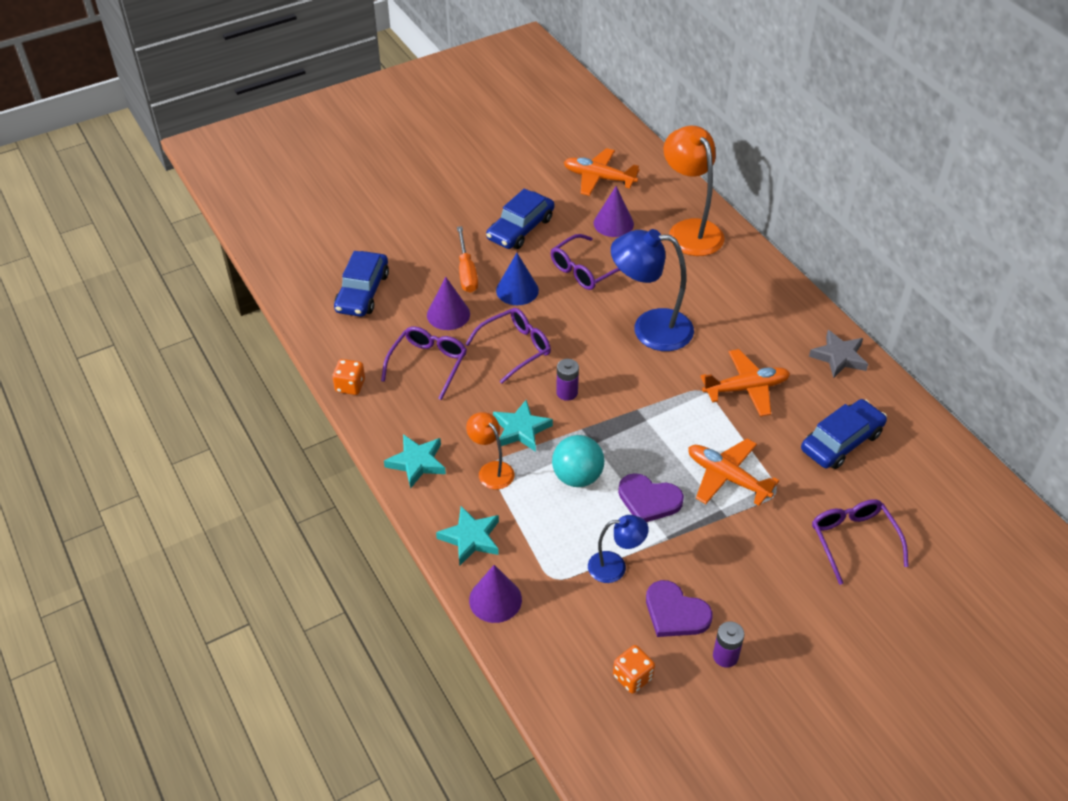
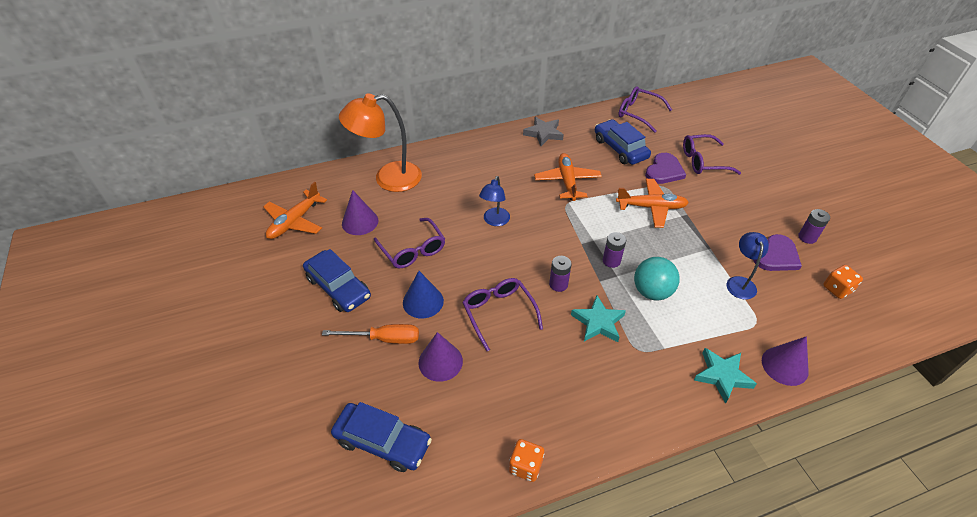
camera: 80 degrees left, 0 degrees up
(417, 462) = (635, 410): turquoise star -> none
(428, 364) = (506, 387): purple glasses -> purple glasses (638, 113)
(491, 470) = (644, 350): orange lamp -> none
(616, 438) = (611, 261): none -> purple battery
(649, 500) = (674, 252): purple heart -> purple heart (664, 171)
(650, 328) = (494, 221): blue lamp -> blue lamp, size x0.54
(727, 477) = (651, 207): orange plane -> orange plane turned 135 degrees counterclockwise

